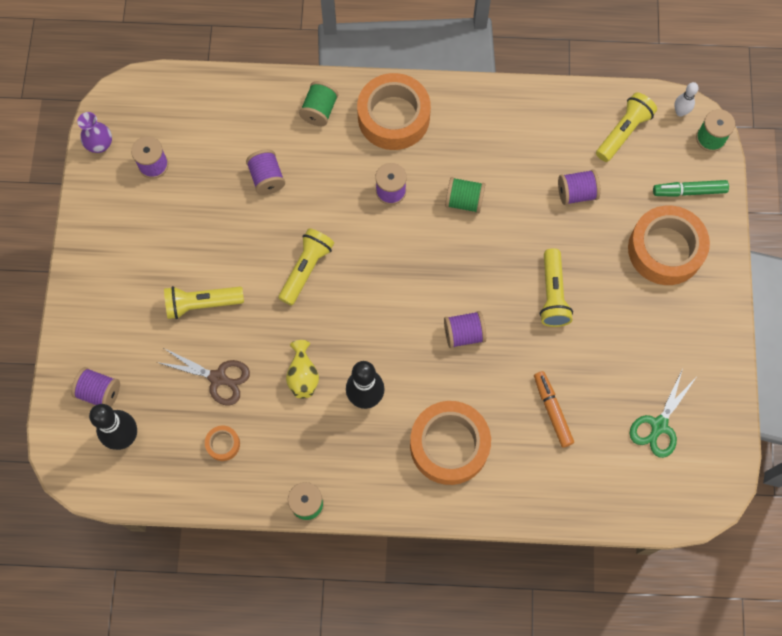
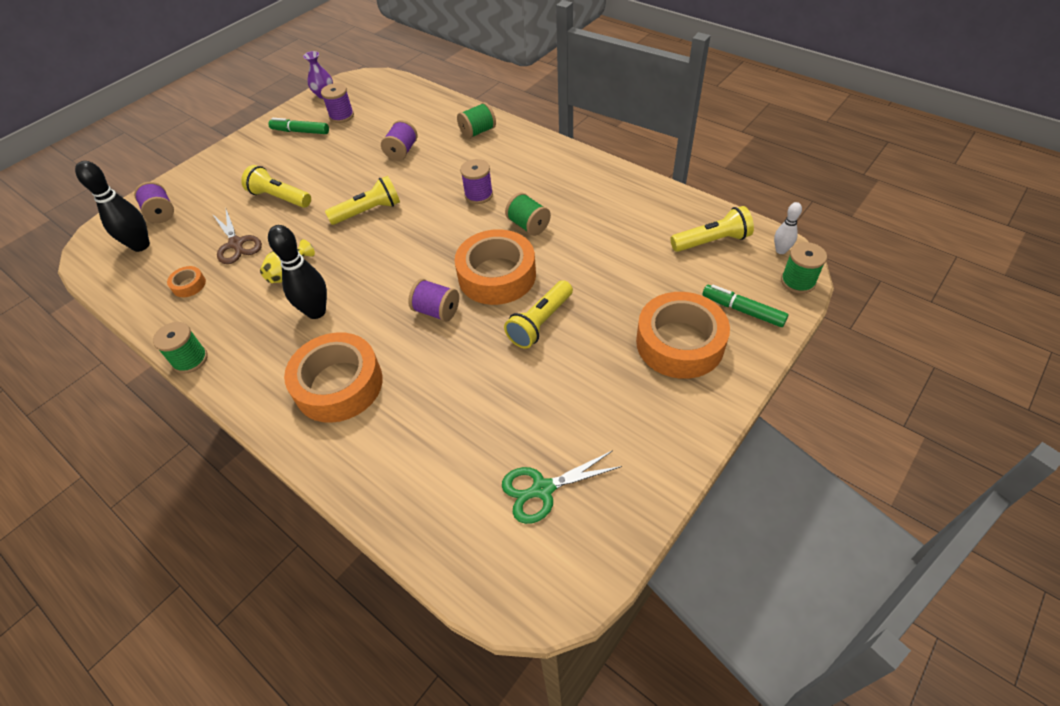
camera: 40 degrees right, 20 degrees down
(131, 210) = (300, 131): none -> green marker
(393, 117) = (526, 155): orange tape -> orange tape (497, 275)
(552, 411) = (452, 412): orange marker -> none
(576, 193) = (630, 263): purple spool -> none

